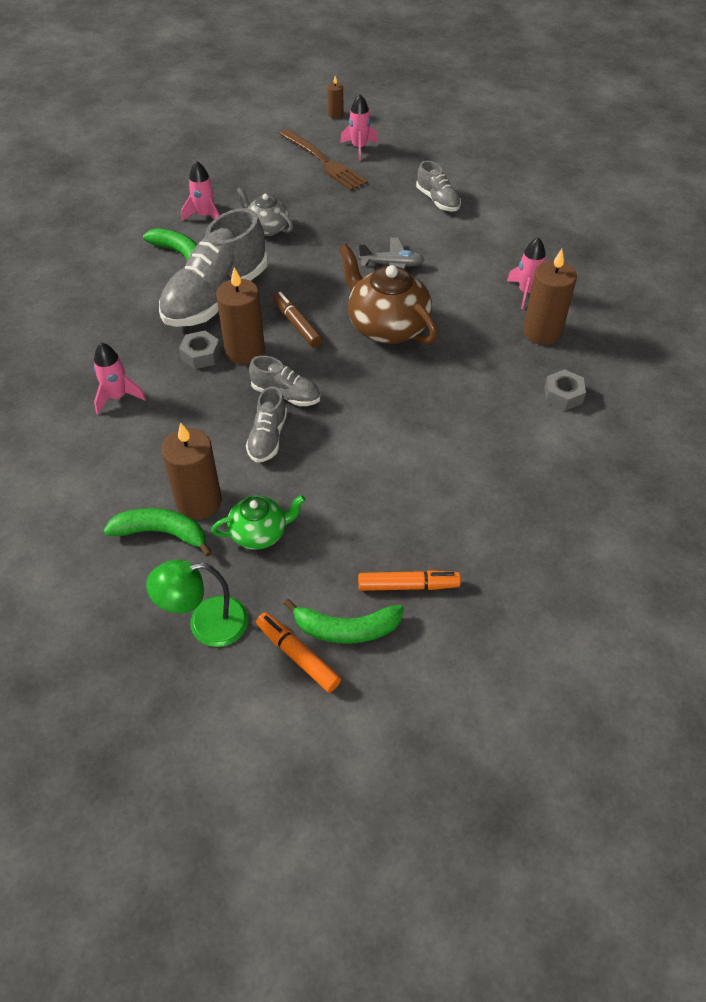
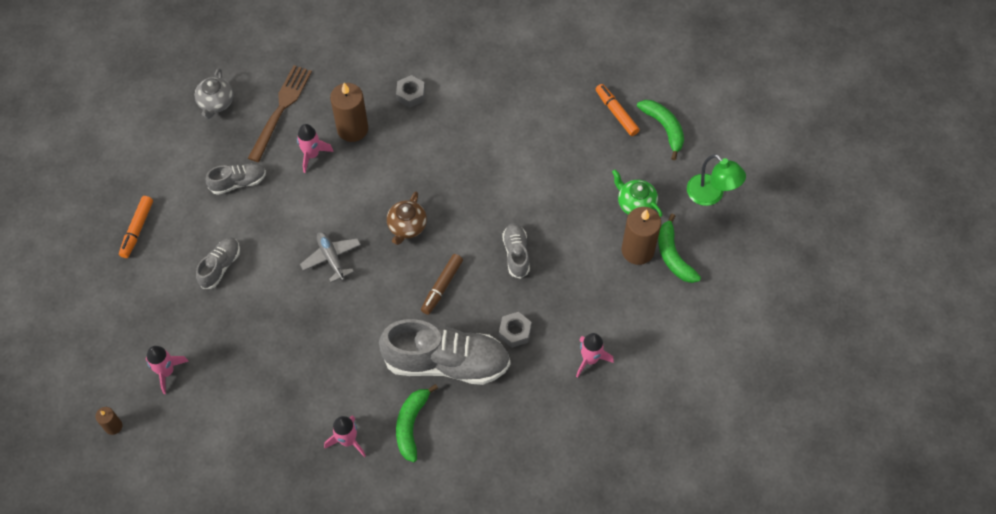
camera: 120 degrees left, 10 degrees up
(245, 351) = (491, 305): brown candle -> none
(267, 228) = (336, 378): grey teapot -> grey teapot (216, 103)
(267, 437) = (561, 242): grey shoe -> grey shoe (238, 182)
(297, 656) = (696, 142): orange marker -> orange marker (137, 229)
(324, 162) = (207, 389): brown fork -> brown fork (281, 109)
(387, 327) = (407, 227): brown teapot -> brown teapot, size x0.58

